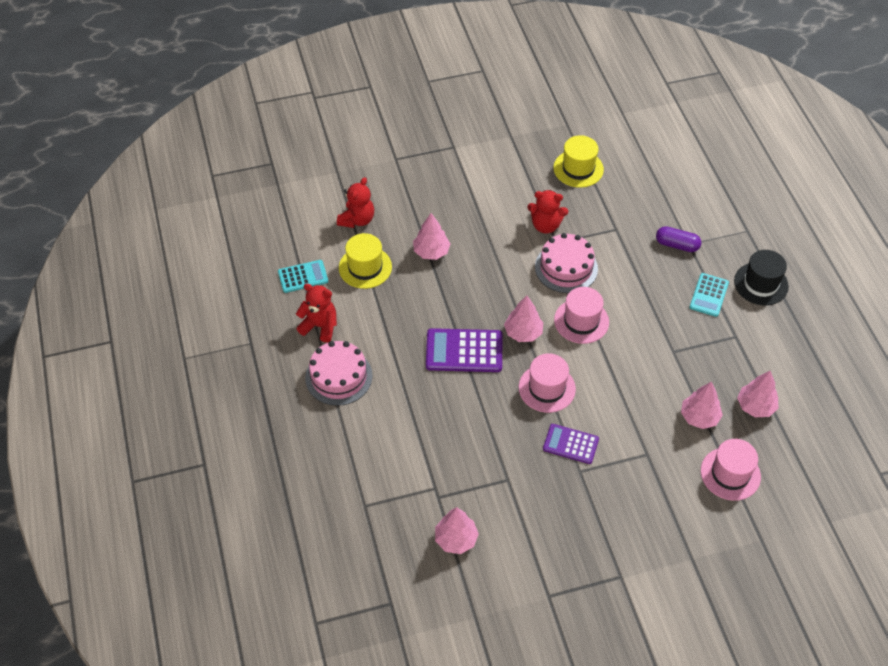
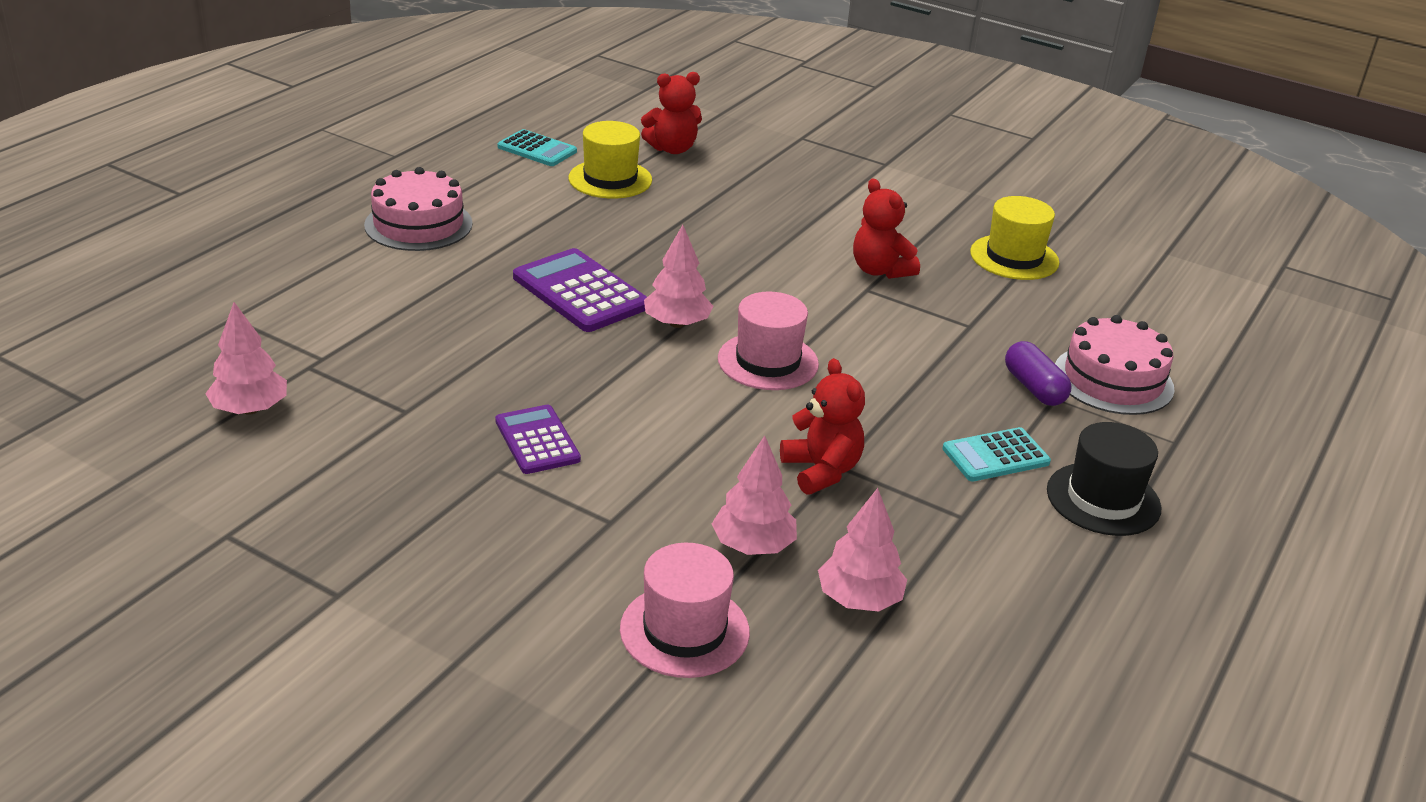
camera: 45 degrees right, 20 degrees down
(320, 326) = (479, 185): red teddy bear -> red teddy bear (821, 471)
(431, 252) = (703, 210): pink tree -> none
(547, 388) = (609, 380): pink hat -> none
(566, 267) = (838, 313): pink cake -> pink cake (1113, 380)

